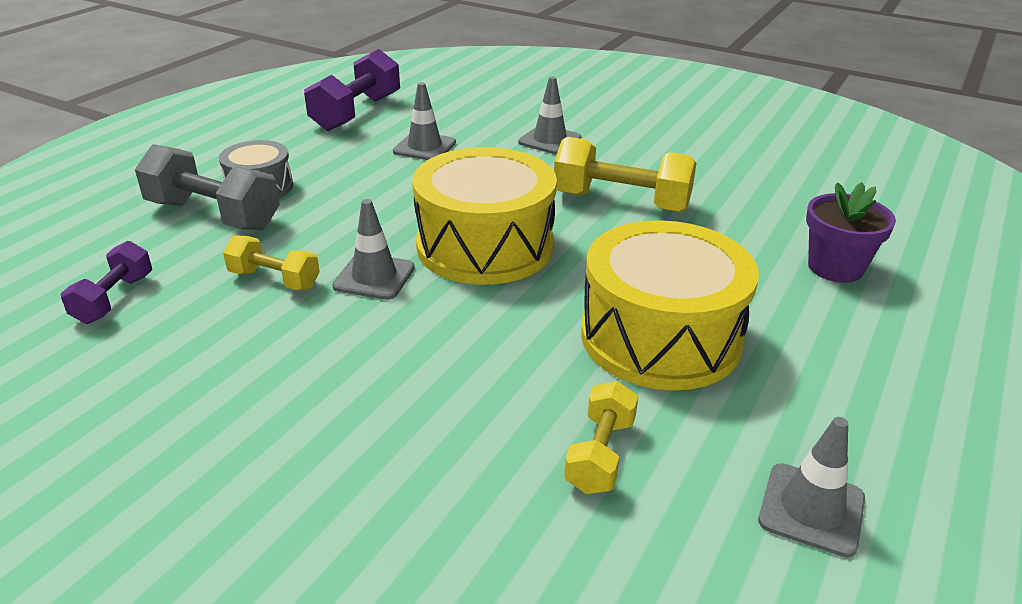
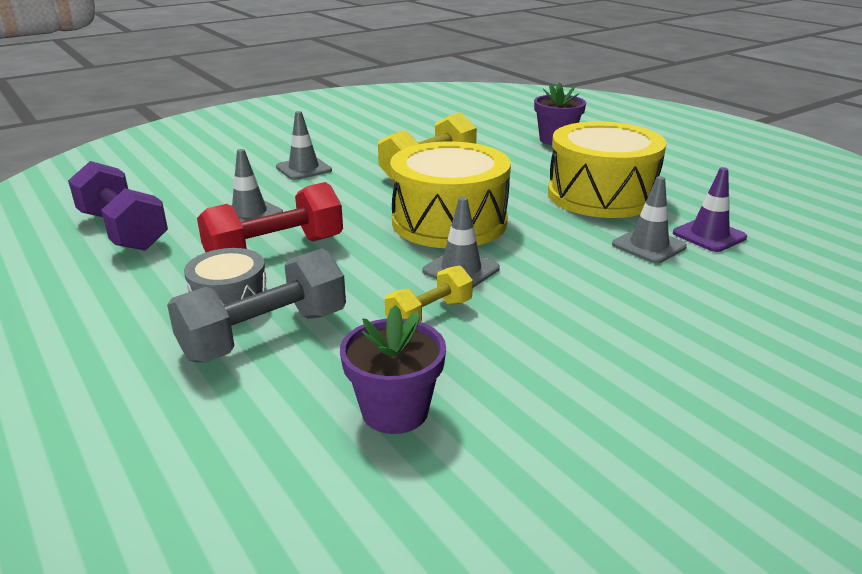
camera: 65 degrees left, 5 degrees down
(114, 299) = (395, 411): purple dumbbell -> purple flower pot
(358, 178) = (275, 251): none -> red dumbbell
(600, 454) = (709, 235): yellow dumbbell -> purple traffic cone
(811, 509) = (761, 198): grey traffic cone -> grey traffic cone (648, 246)

